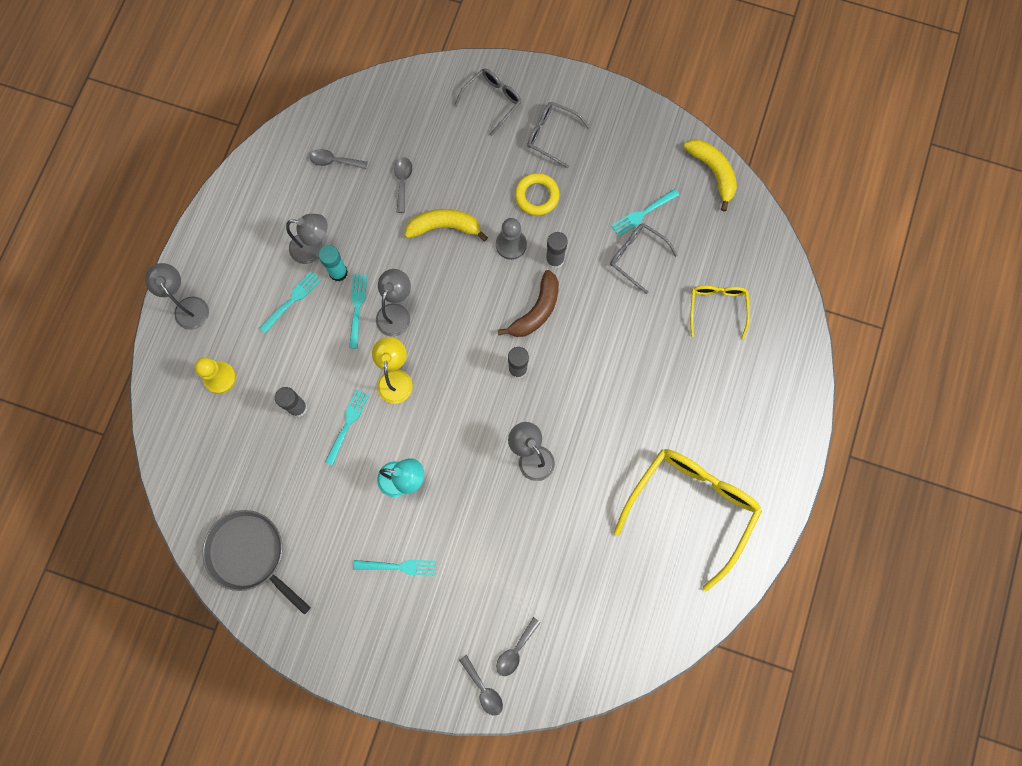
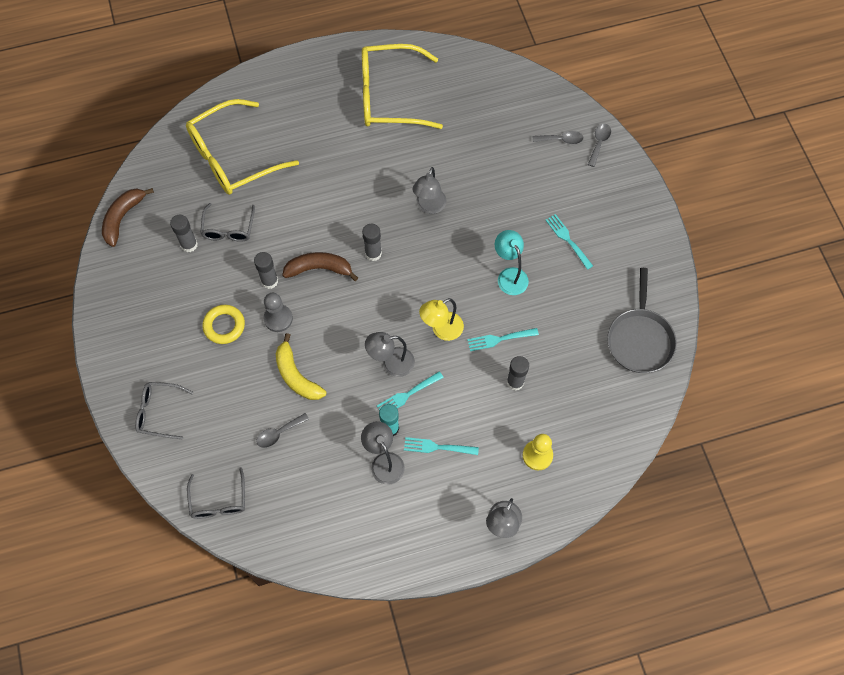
camera: 125 degrees left, 10 degrees down
(334, 161) = (297, 501): grey spoon -> none
(552, 136) = (163, 347): grey glasses -> grey glasses (218, 500)
(643, 213) = (189, 245): turquoise fork -> grey glue stick
(713, 172) = (123, 218): yellow banana -> brown banana
(717, 308) = (234, 157): yellow glasses -> yellow glasses, size x1.93

